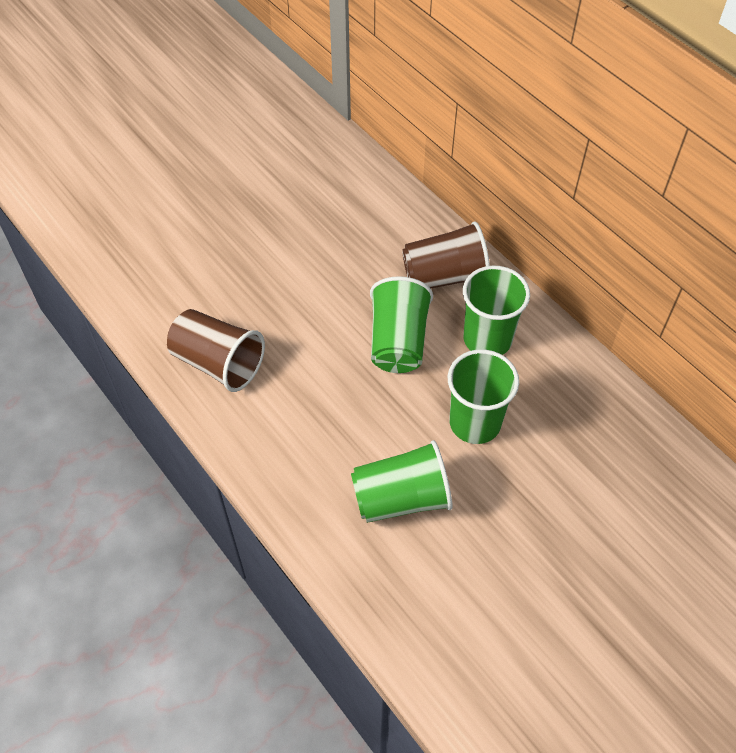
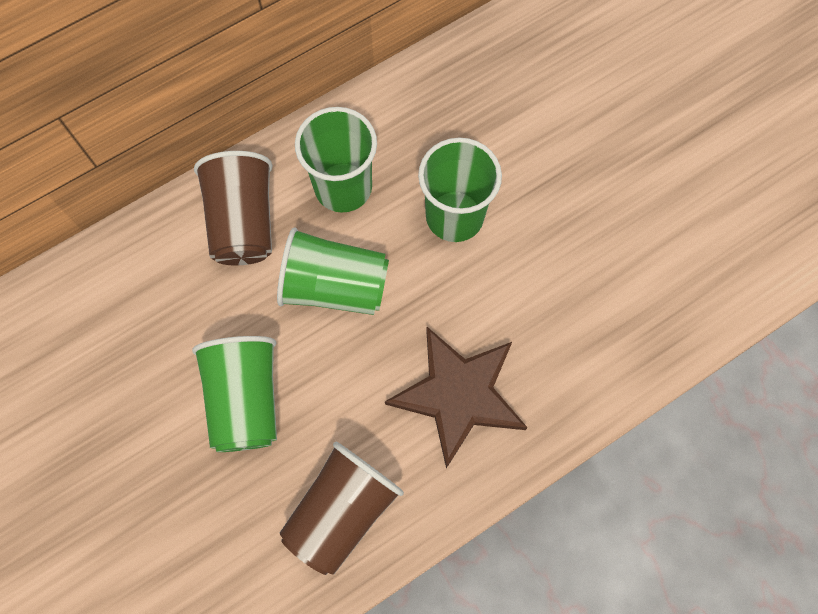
camera: 85 degrees left, 15 degrees up
(314, 435) = (458, 394): none -> brown star
(401, 498) = (544, 304): green cup -> green cup (245, 400)

